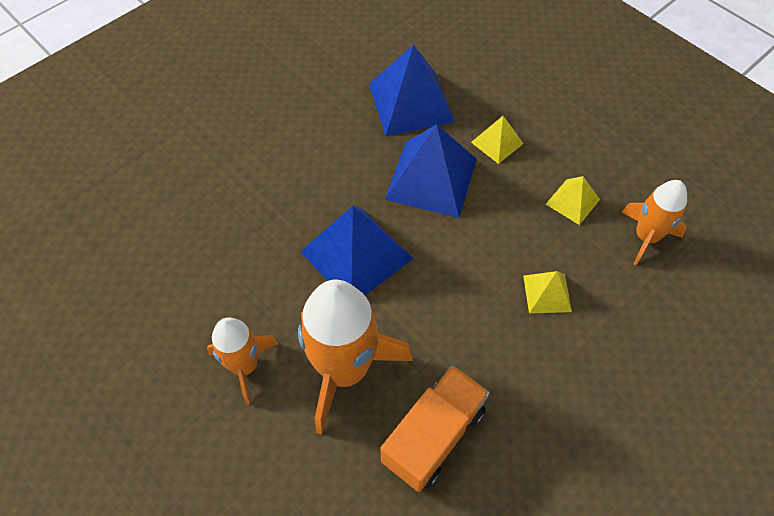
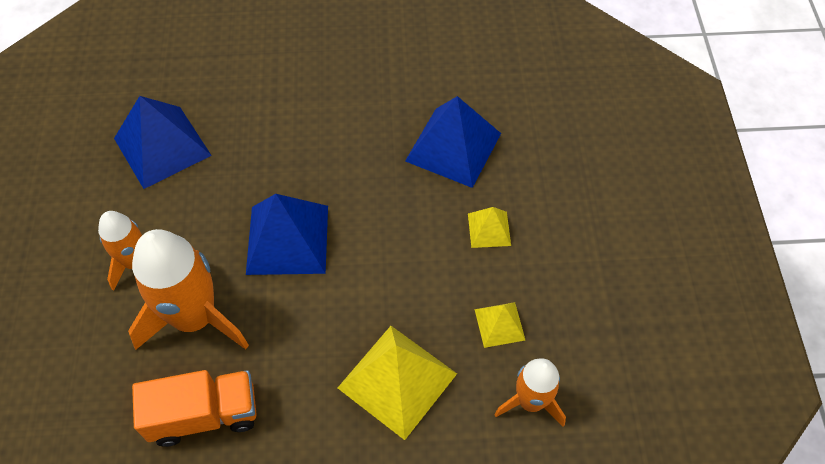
camera: 40 degrees right, 0 degrees up
(431, 178) = (404, 221): blue pyramid -> blue pyramid (162, 146)
(547, 293) = (397, 381): yellow pyramid -> yellow pyramid, size x1.95

